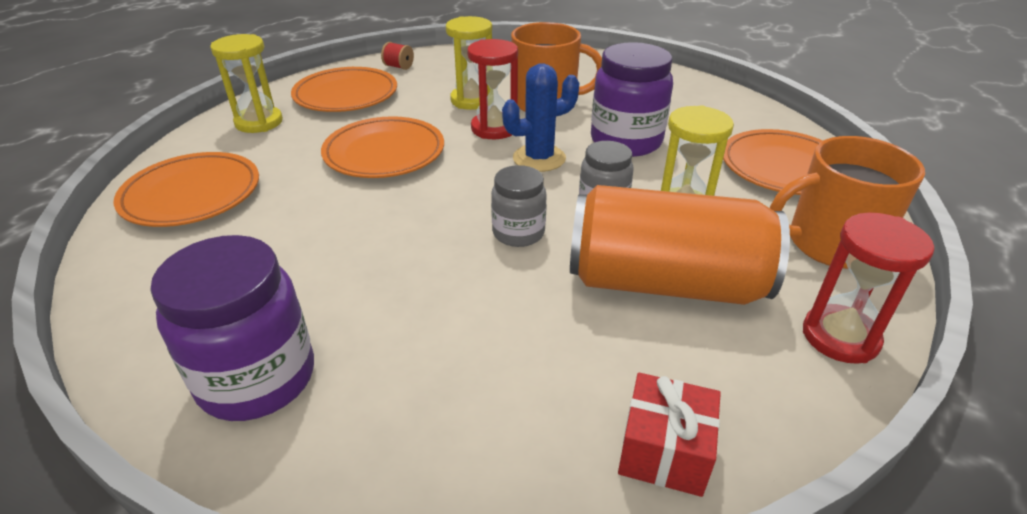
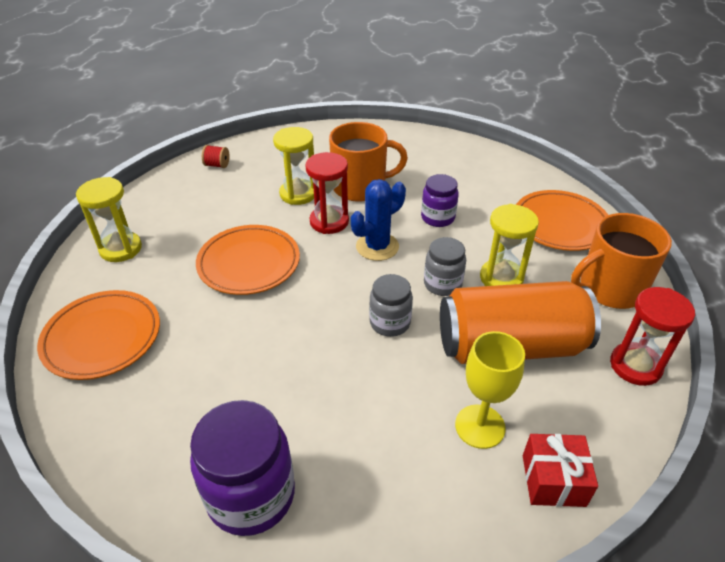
camera: 15 degrees left, 5 degrees up
(346, 95) = (185, 205): orange plate -> none
(585, 364) = (480, 426): none -> yellow goblet
(626, 141) = (437, 218): purple jar -> purple jar, size x0.59

